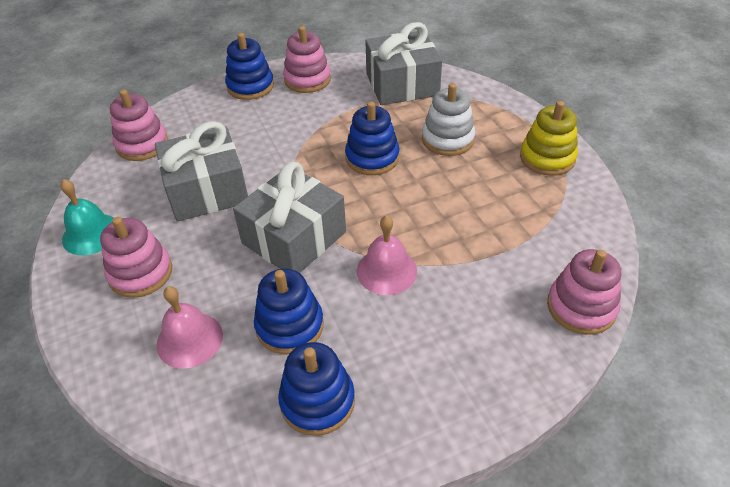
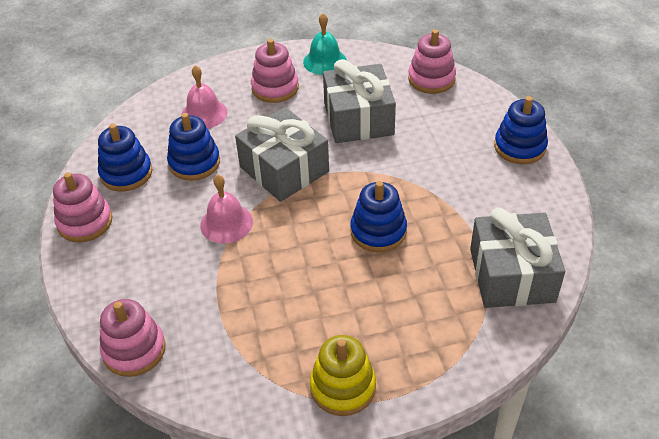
camera: 100 degrees right, 0 degrees up
(307, 80) = (529, 192): pink stacking toy -> pink stacking toy (85, 222)
(448, 139) = (396, 299): white stacking toy -> none

